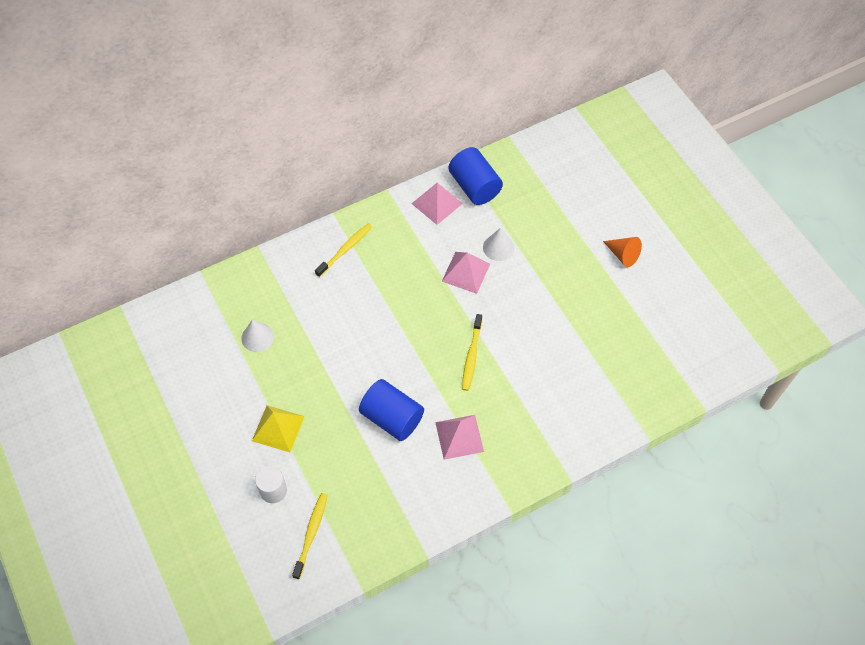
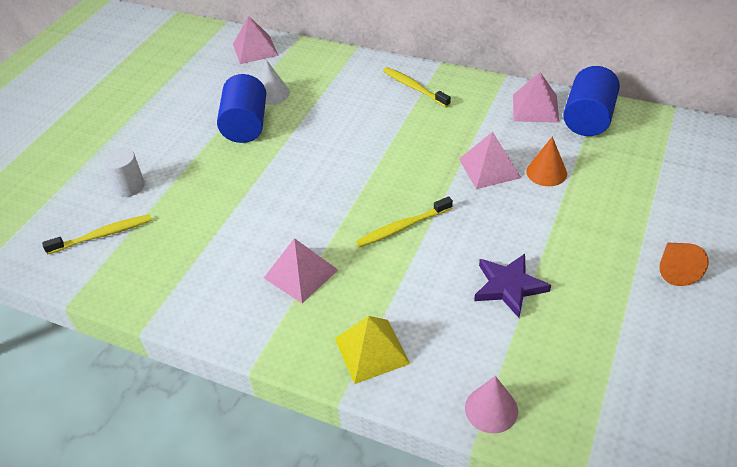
camera: 55 degrees right, 15 degrees down
(185, 312) = (255, 49): none -> pink pyramid
(278, 428) = (195, 154): yellow pyramid -> yellow pyramid (371, 351)
(345, 250) = (414, 88): yellow toothbrush -> yellow toothbrush turned 135 degrees counterclockwise
(392, 418) = (274, 214): blue cylinder -> blue cylinder (246, 125)
(498, 247) = (546, 172): white cone -> orange cone
(565, 339) = (509, 286): none -> purple star
(634, 411) = (491, 409): none -> pink cone

